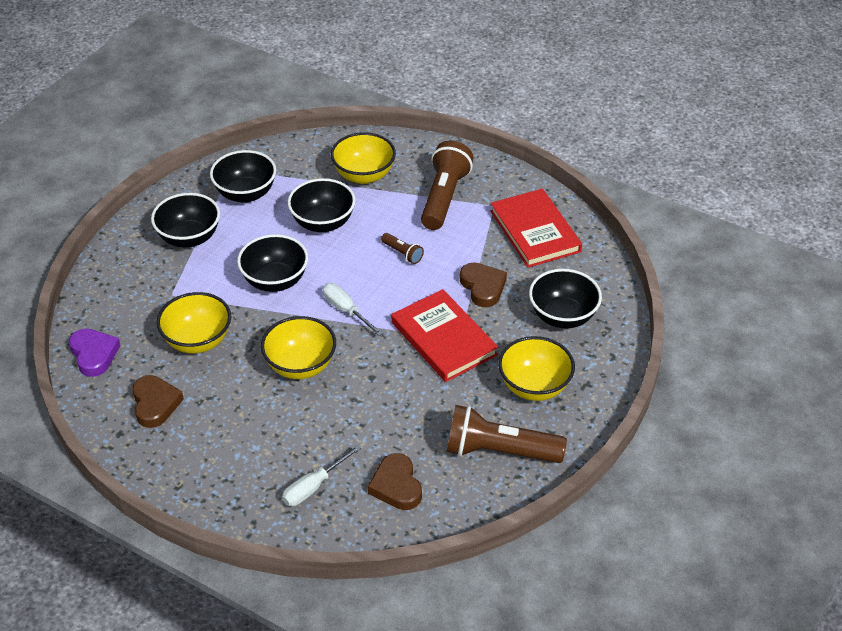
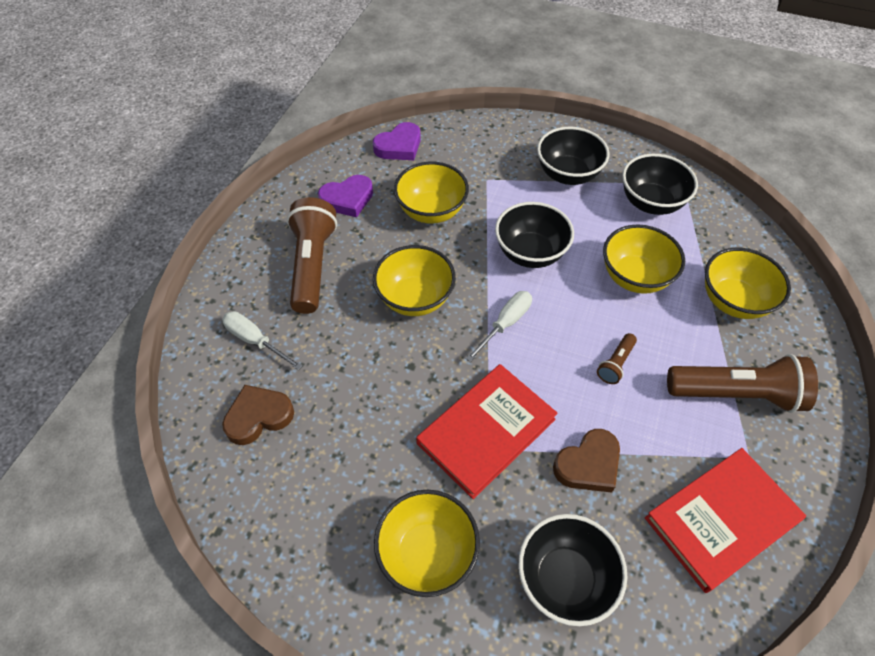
camera: 80 degrees right, 10 degrees up
(155, 404) = (347, 199): brown heart -> purple heart
(323, 223) = (635, 277): black bowl -> yellow bowl
(499, 451) = (315, 522): brown flashlight -> brown flashlight (312, 265)

